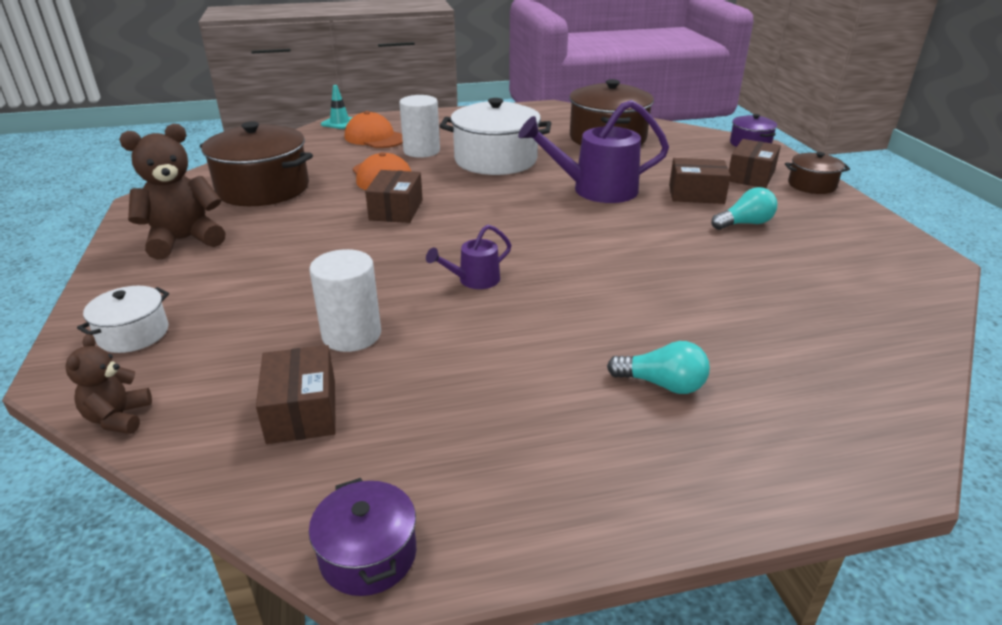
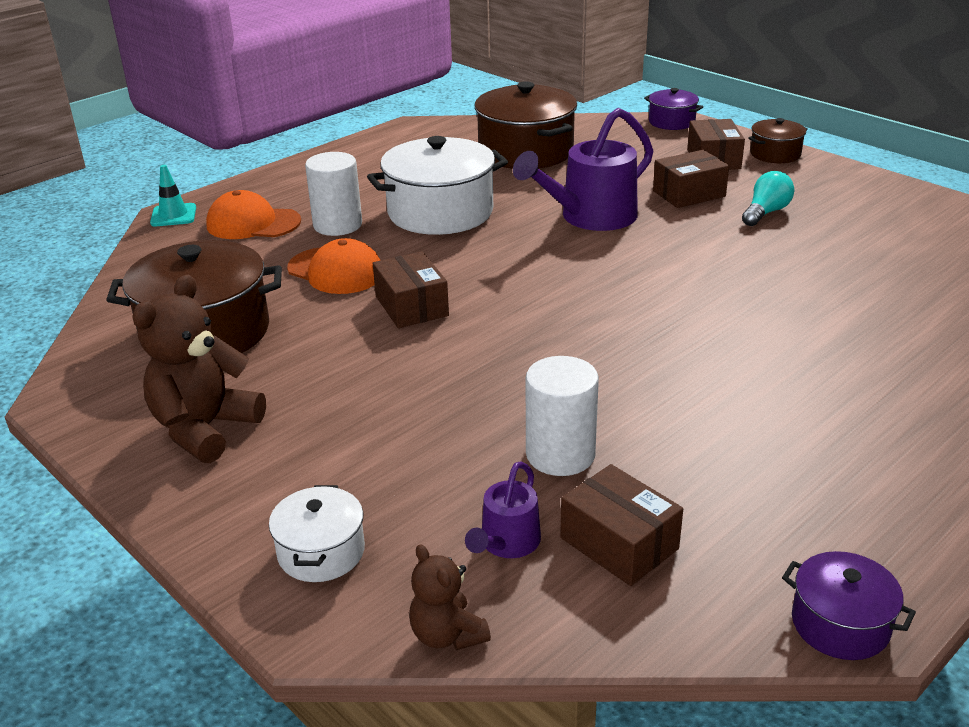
camera: 30 degrees left, 0 degrees up
(473, 280) = (601, 355): purple watering can -> purple watering can (506, 544)
(662, 384) = (876, 388): turquoise light bulb -> none

